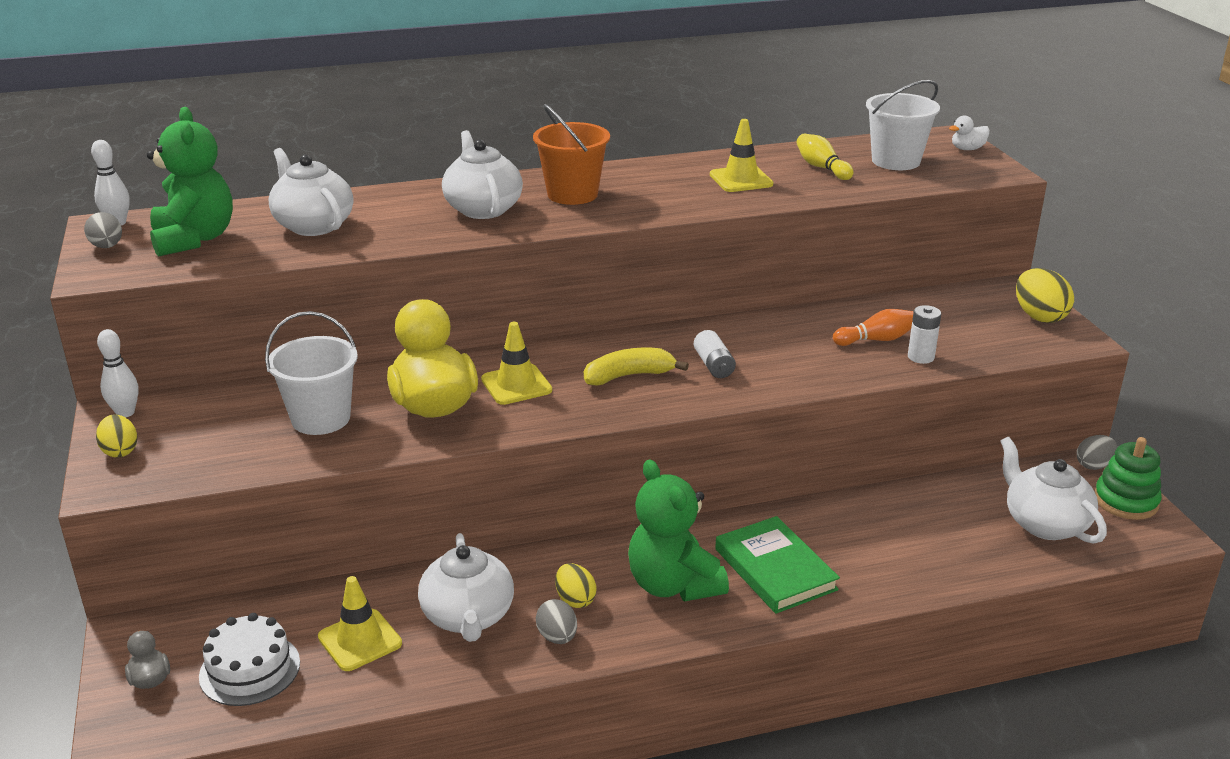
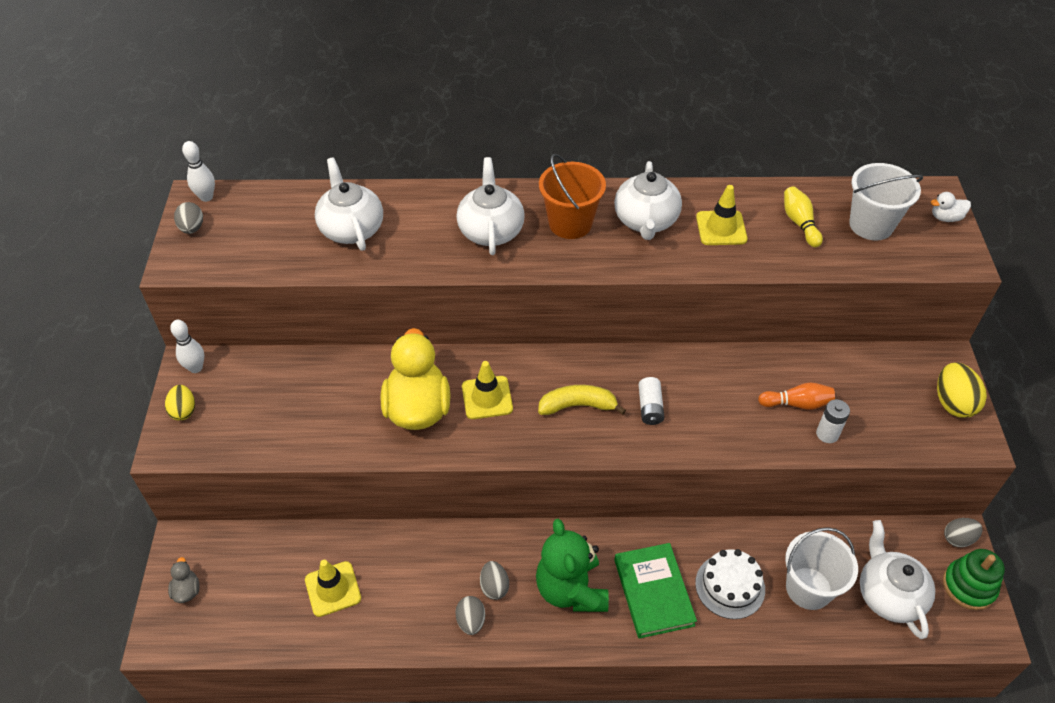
camera: 15 degrees right, 20 degrees up
(194, 239) = (257, 230): green teddy bear -> none
(250, 669) = (253, 598): white cake -> white cake (730, 586)
(321, 418) = (331, 405): white bucket -> white bucket (808, 588)
(468, 617) = (413, 585): white teapot -> white teapot (645, 221)
(575, 600) = (494, 587): yellow egg -> grey egg

